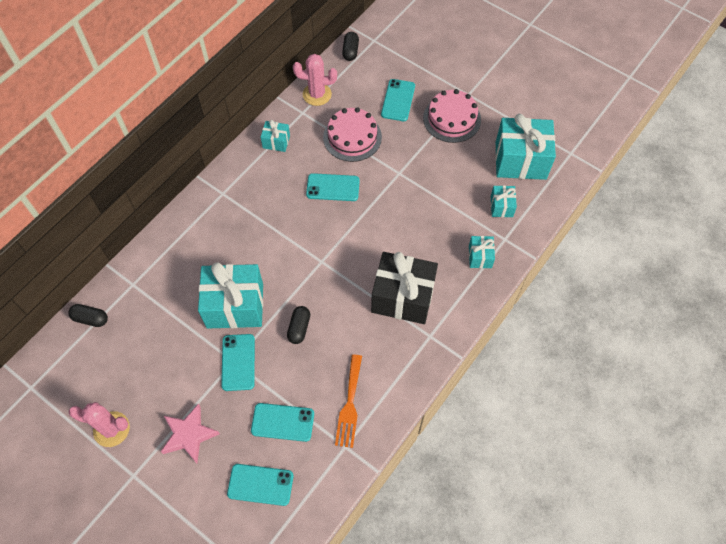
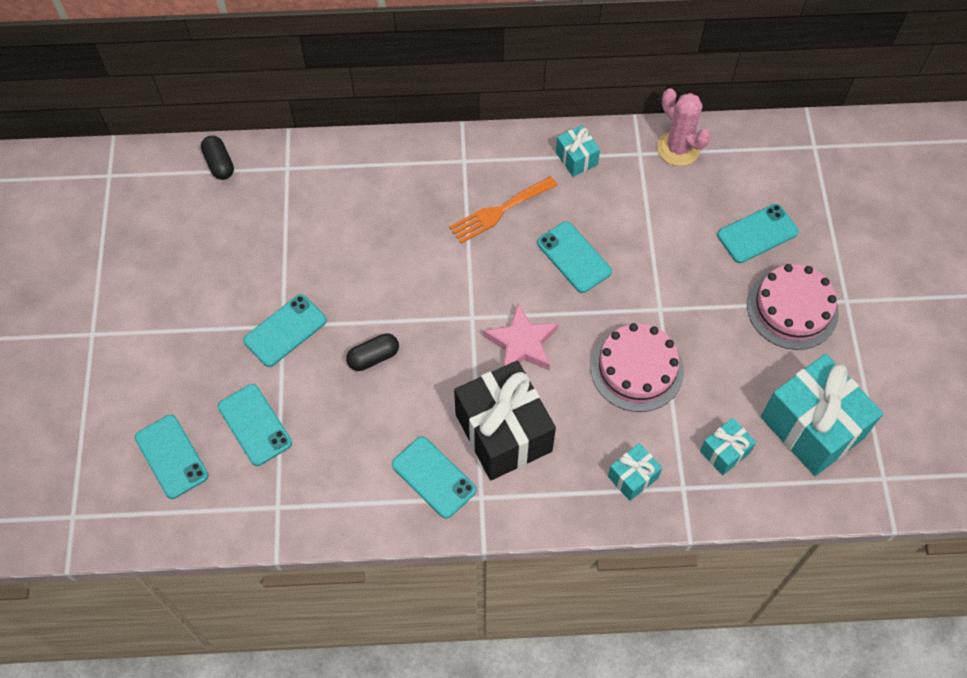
camera: 50 degrees right, 0 degrees up
(111, 429) = (122, 277): pink cactus -> none
(189, 435) = (171, 349): pink star -> pink star (522, 344)
(235, 305) = (345, 277): turquoise gift -> none
(349, 405) = (328, 475): orange fork -> orange fork (499, 211)
(350, 51) = (772, 135): black capsule -> none
(352, 137) = (658, 226): pink cake -> pink cake (637, 369)
(398, 351) = (433, 477): none -> turquoise phone

